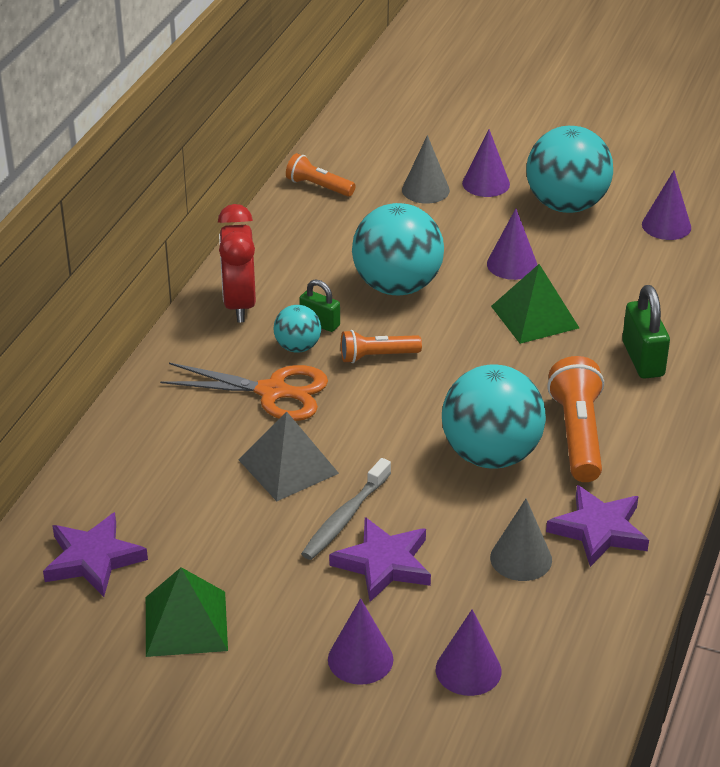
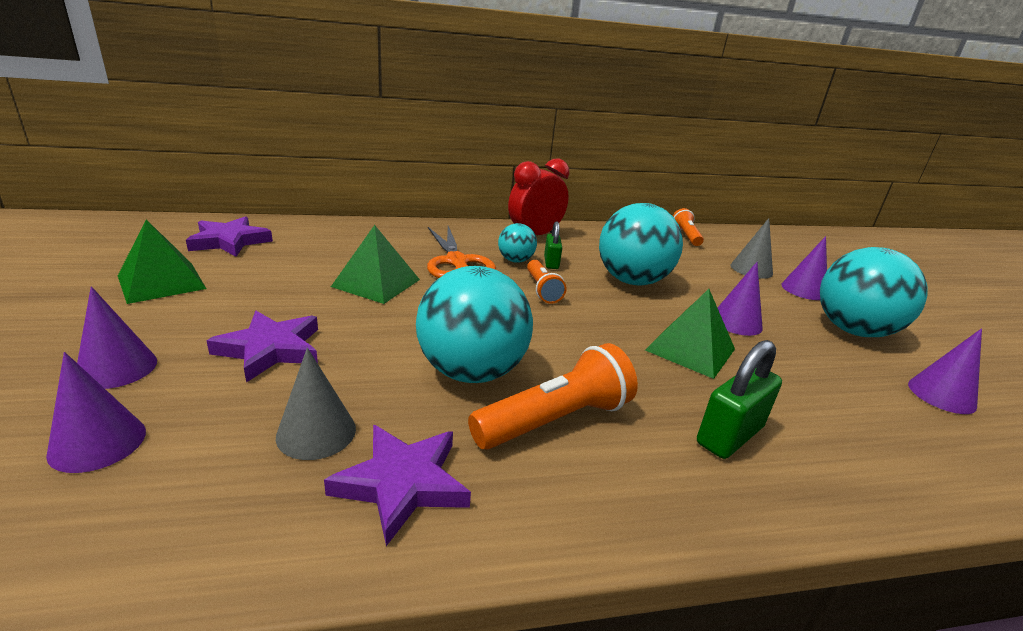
camera: 55 degrees right, 10 degrees down
(288, 466) = (376, 283): grey pyramid -> green pyramid
(345, 517) = (327, 318): grey toothbrush -> none
(377, 356) = (542, 290): orange flashlight -> orange flashlight turned 150 degrees counterclockwise

